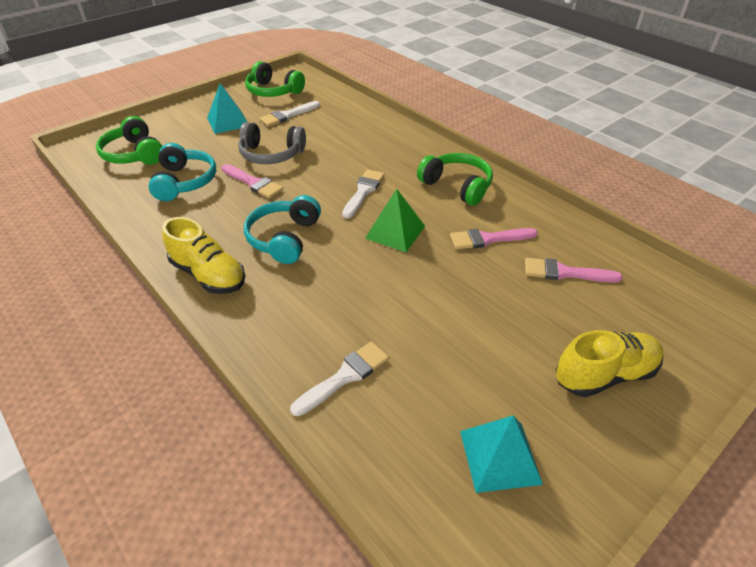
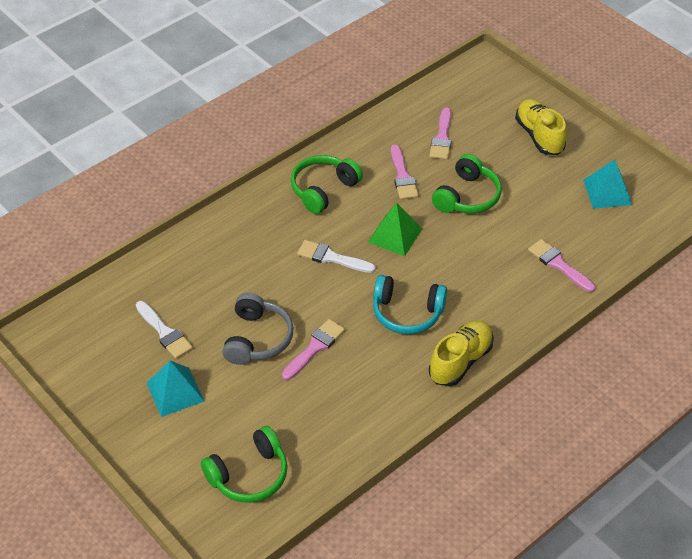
camera: 90 degrees left, 5 degrees up
(184, 182) = (311, 410): turquoise headphones -> none
(273, 91) = (93, 354): green headphones -> green headphones (467, 196)
(345, 376) = (558, 264): white brush -> pink brush

